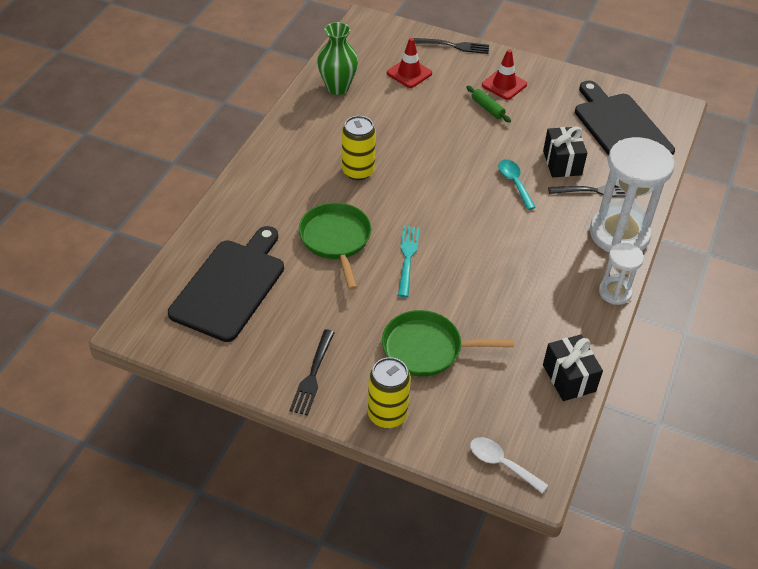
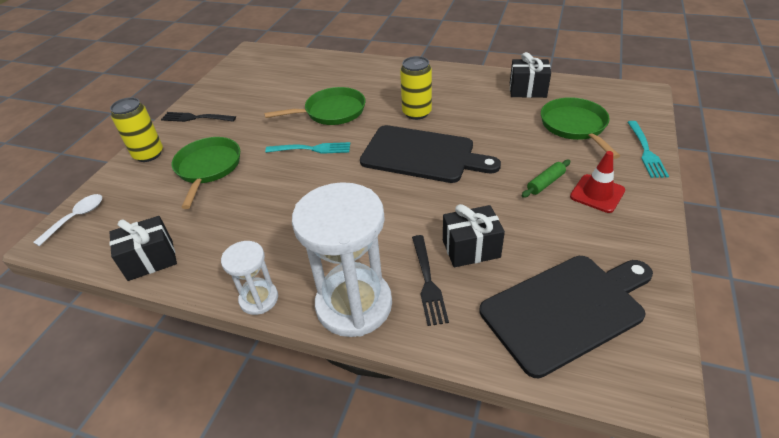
camera: 90 degrees right, 5 degrees down
(230, 286) = (284, 76): black cutting board -> black cutting board (422, 155)
(337, 87) = (527, 90): green vase -> black gift
(409, 73) = (575, 126): red traffic cone -> green pan
(454, 46) = (646, 151): black fork -> turquoise fork
(514, 183) = (425, 210): turquoise spoon -> none

